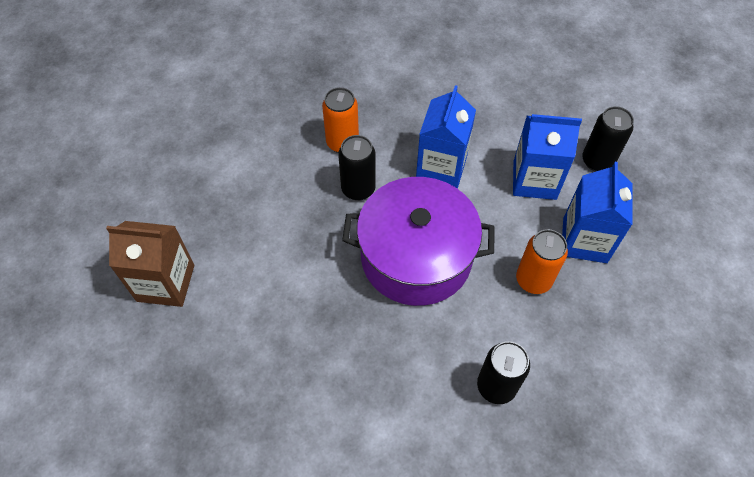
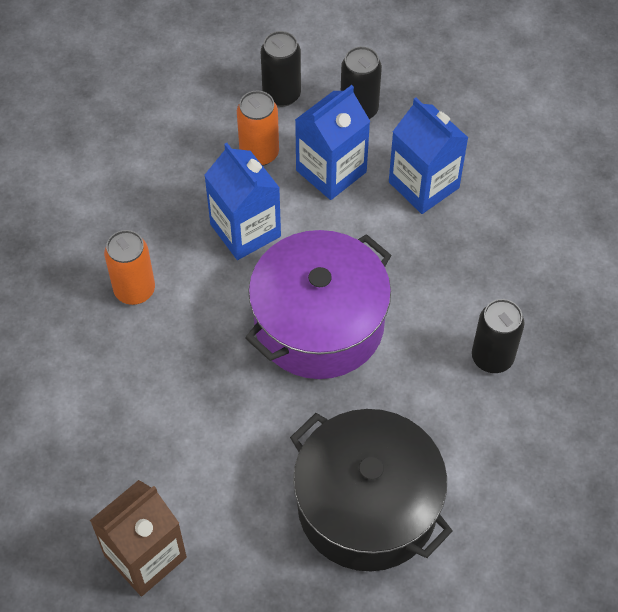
camera: 50 degrees left, 0 degrees up
(306, 389) = (367, 506): none -> black pot
(358, 189) = (201, 316): black can -> black can (281, 95)
(533, 280) = (424, 253): orange can -> orange can (259, 153)

